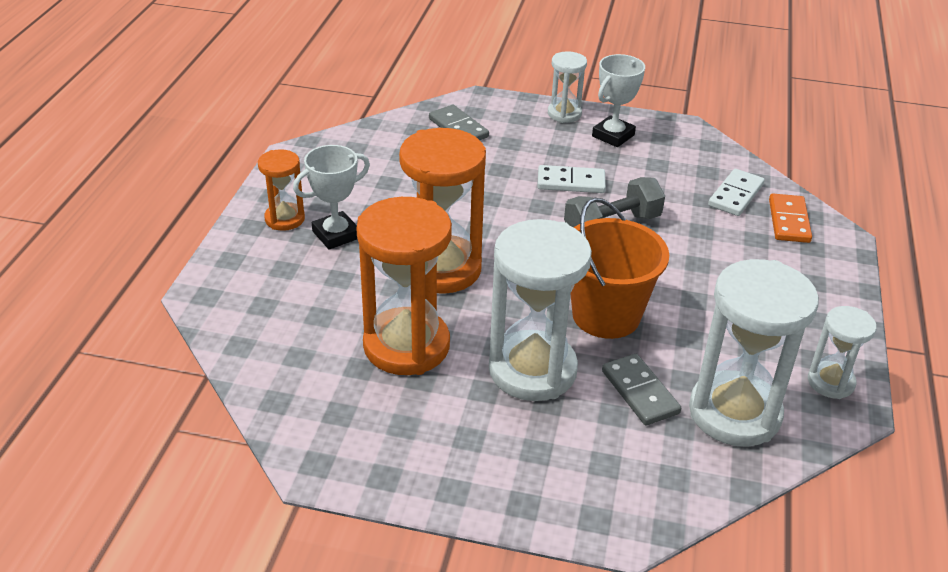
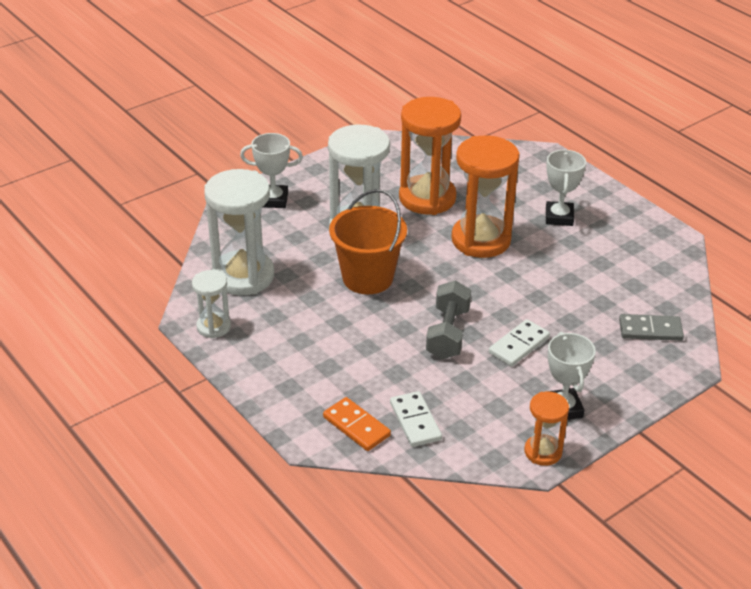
camera: 130 degrees right, 0 degrees up
(285, 219) = (597, 205): orange hourglass -> orange hourglass (543, 452)
(564, 114) = (623, 401): white hourglass -> none
(571, 487) = (273, 200): none -> white trophy
(640, 392) = (298, 254): grey domino -> none

